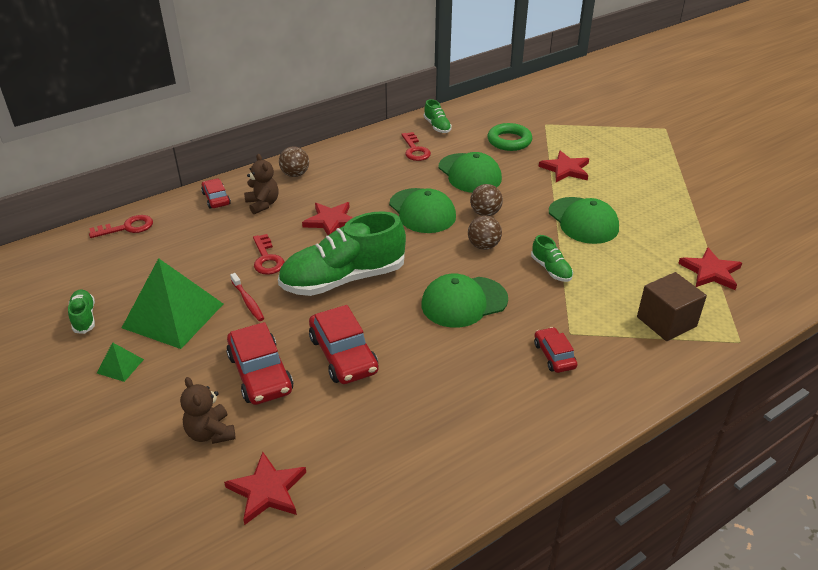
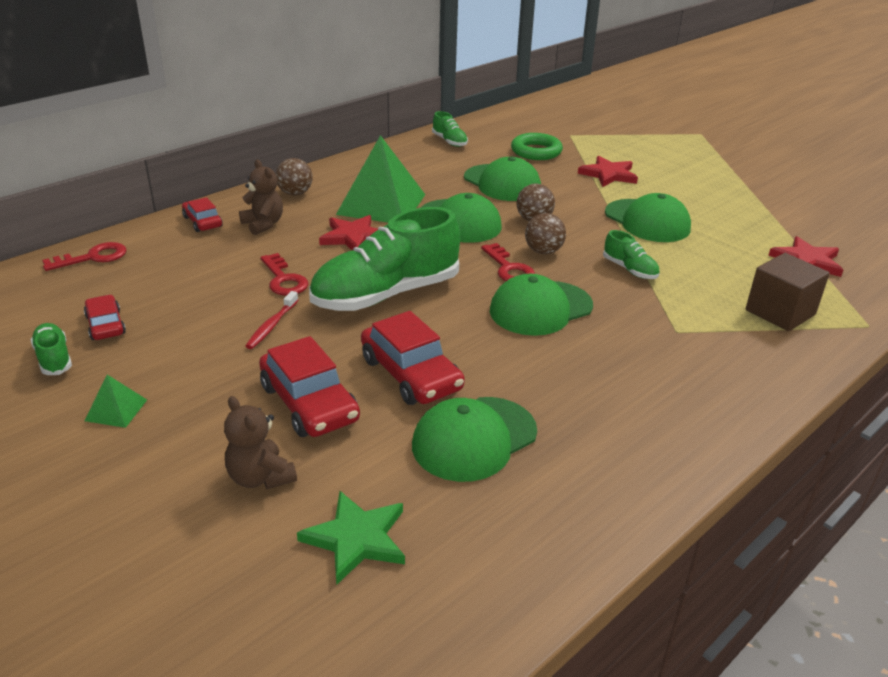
camera: 10 degrees left, 5 degrees down
(173, 315) = (176, 348): green pyramid -> green pyramid (381, 204)
(248, 301) = (271, 326): red toothbrush -> red toothbrush turned 60 degrees clockwise
(267, 490) = (356, 538): red star -> green star
(376, 416) = (474, 439): none -> green cap
(415, 150) = (431, 164): red key -> red key (509, 268)
(554, 355) = (667, 355): red car -> red car (105, 325)

